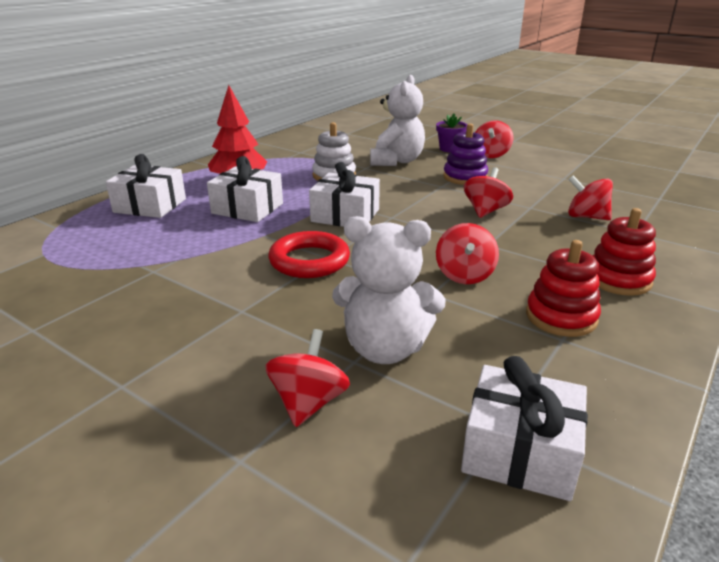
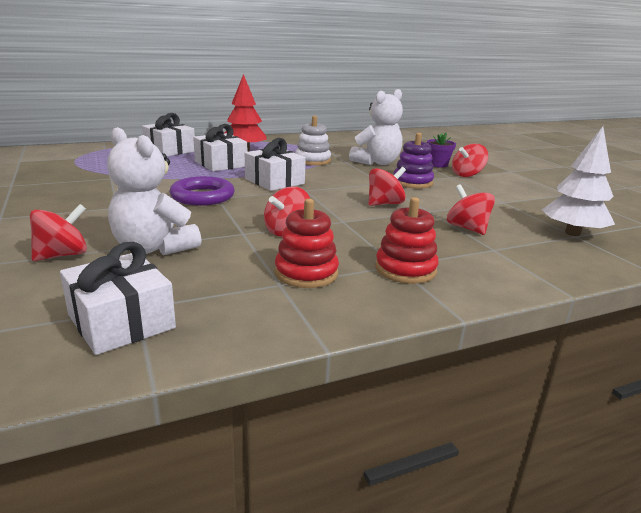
camera: 30 degrees right, 5 degrees down
(309, 261) = (202, 196): red ring -> purple ring
(654, 196) = (572, 233): none -> white tree

